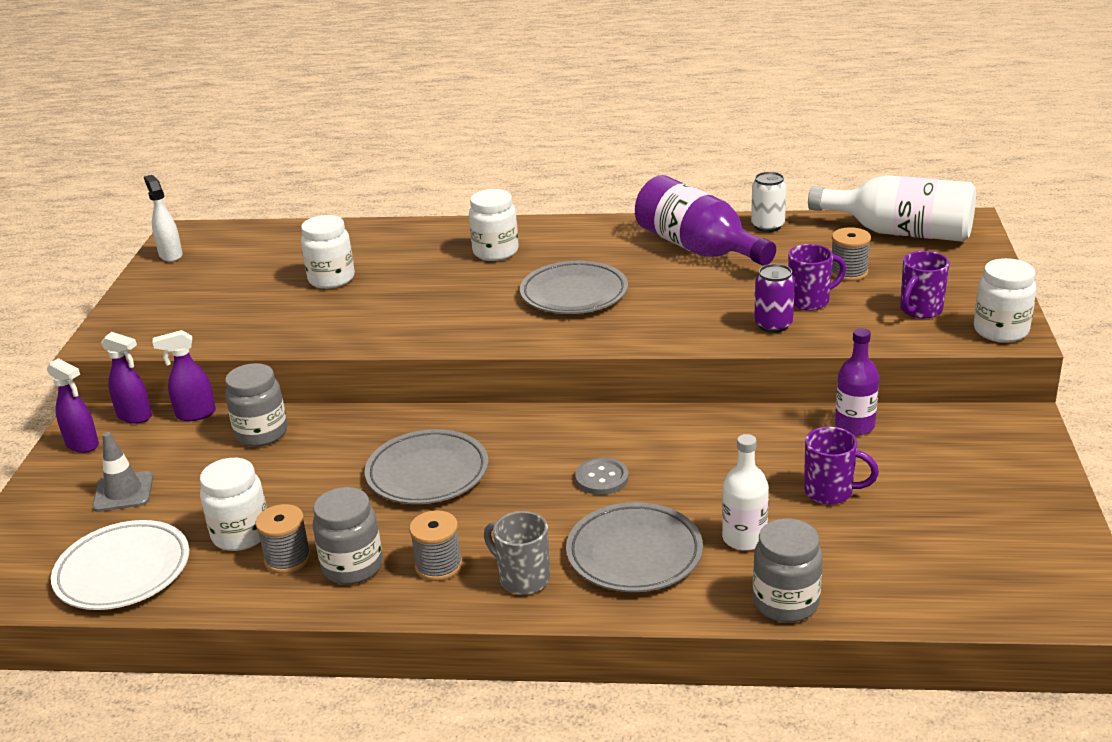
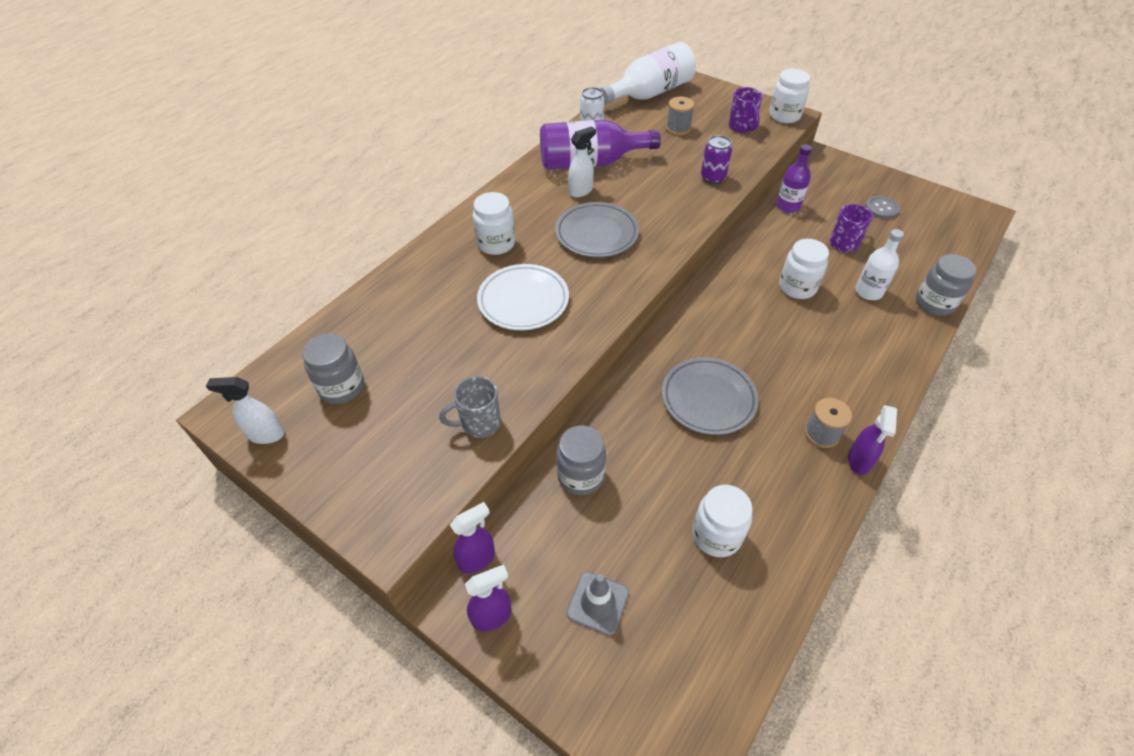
camera: 60 degrees left, 20 degrees up
(123, 571) = (718, 635): white plate -> white plate (523, 300)
(195, 414) = (512, 512): purple spray bottle -> purple spray bottle (859, 461)
(288, 558) = (765, 515): grey spool -> none
(331, 279) = (440, 343): white jar -> white jar (797, 287)
(352, 567) = (797, 480): grey jar -> grey jar (342, 387)
(522, 578) = (857, 398): grey mug -> grey mug (479, 423)
(601, 478) = (772, 320): grey button -> grey button (881, 208)
(634, 553) = (858, 340): grey plate -> none
(638, 261) = (581, 191): none -> white spray bottle
(810, 301) = (697, 154): purple mug -> none

